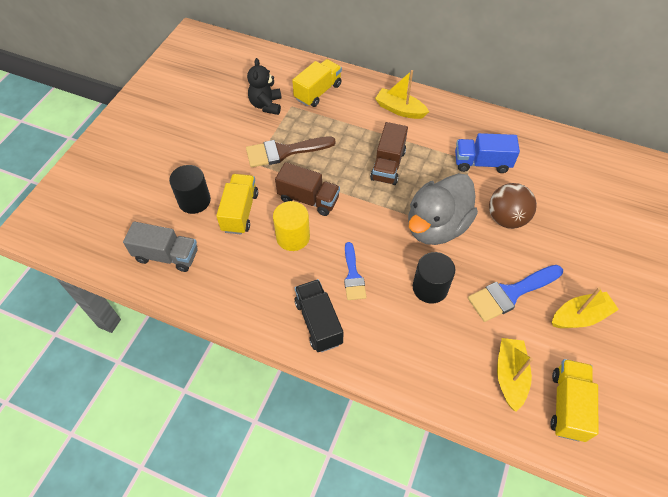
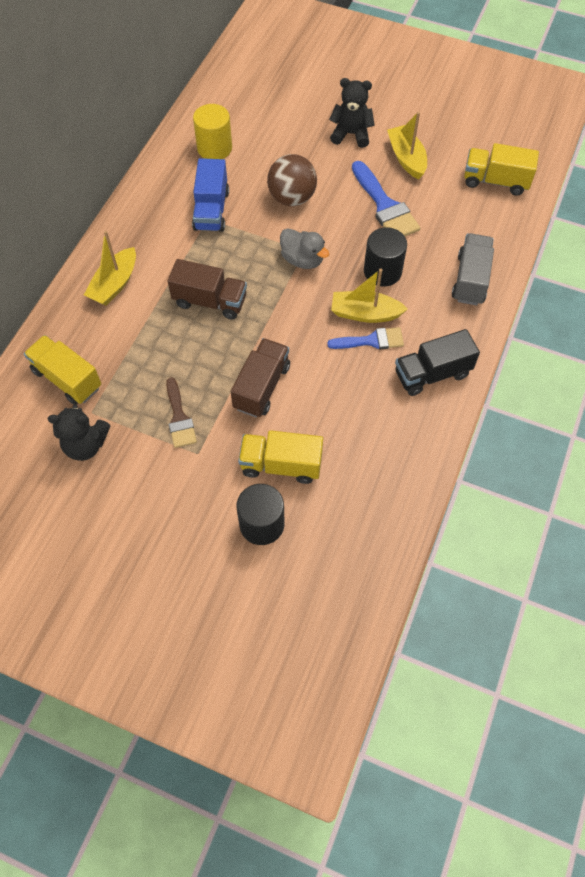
camera: 90 degrees left, 5 degrees up
(167, 256) = (352, 547): grey truck -> grey truck (470, 279)
(284, 152) = (179, 418): brown brush -> brown brush, size x0.64
(293, 237) = (320, 402): yellow cylinder -> yellow cylinder (214, 148)
(436, 226) = (302, 260): grey duck -> grey duck, size x0.54
(510, 376) = (473, 217): yellow boat -> yellow boat (365, 313)
(600, 267) = (351, 134): none -> black teddy bear

